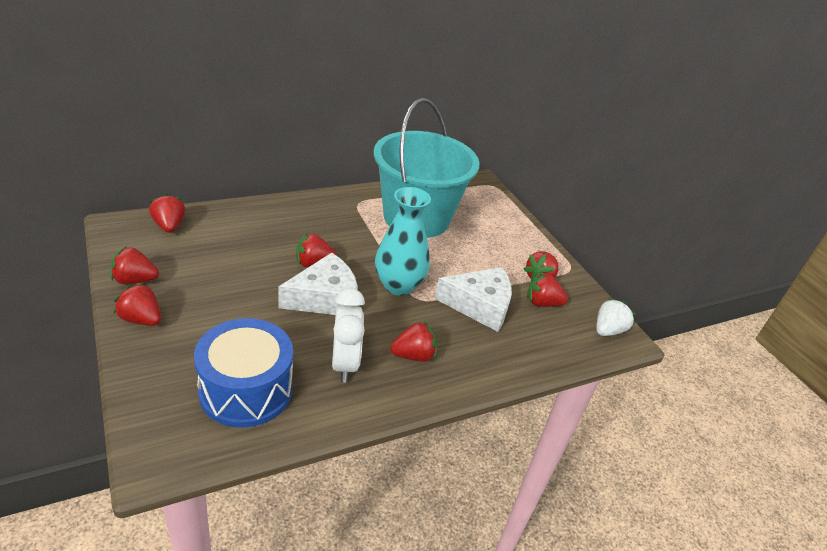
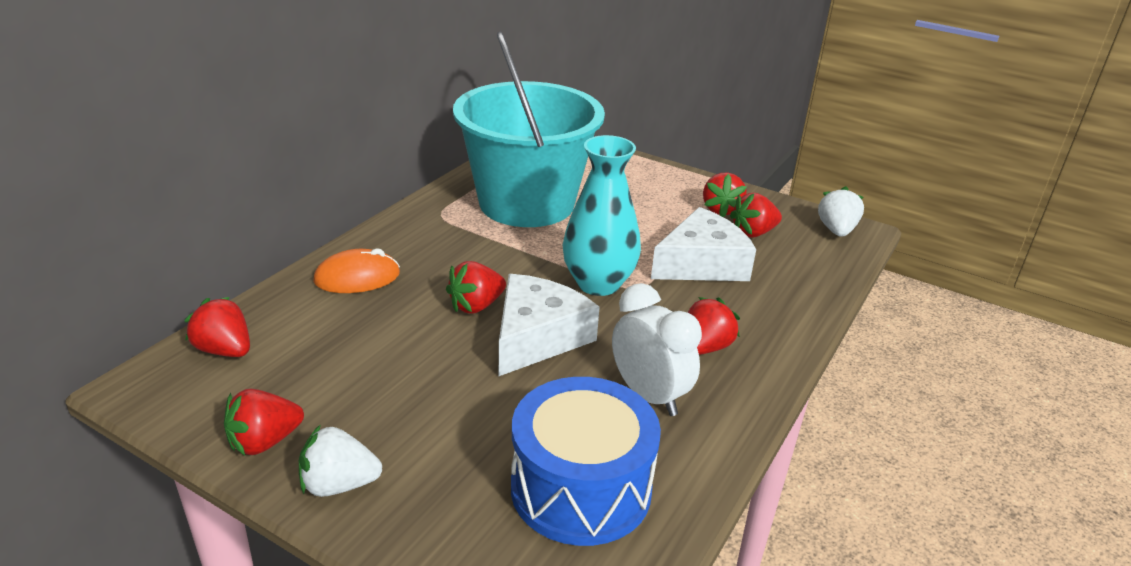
camera: 30 degrees left, 5 degrees down
(141, 319) = (339, 484): red strawberry -> white strawberry
(272, 218) = (357, 277): none -> orange mouse

